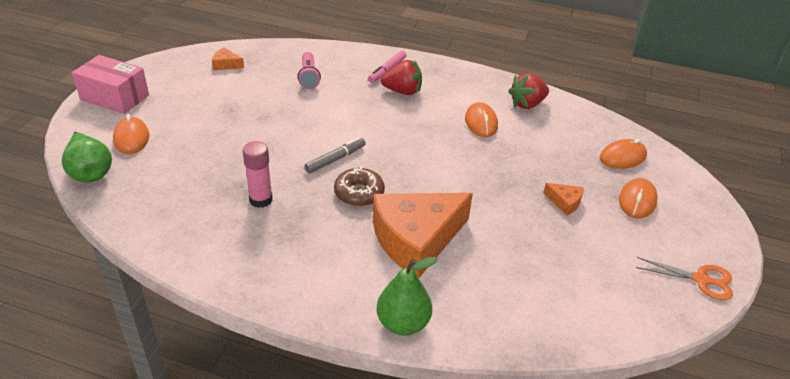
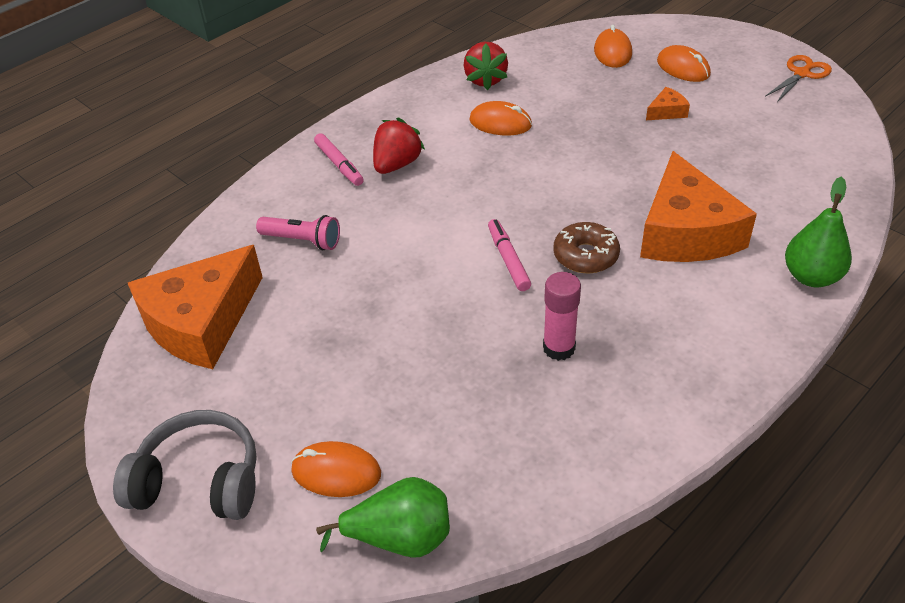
camera: 60 degrees left, 5 degrees up
(115, 97) = (199, 481): pink box -> grey headphones
(226, 64) = (201, 322): orange cheese -> orange cheese, size x2.48
(335, 159) = (508, 260): grey marker -> pink marker

